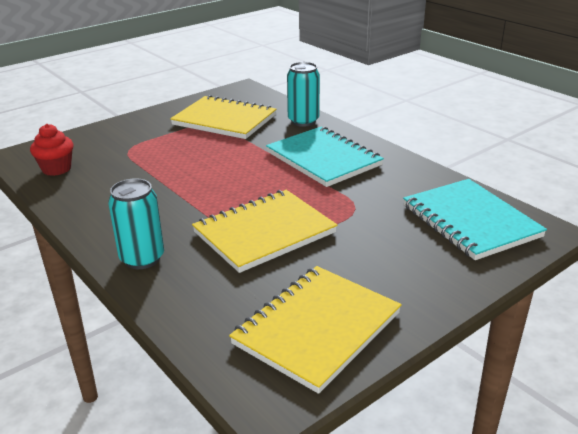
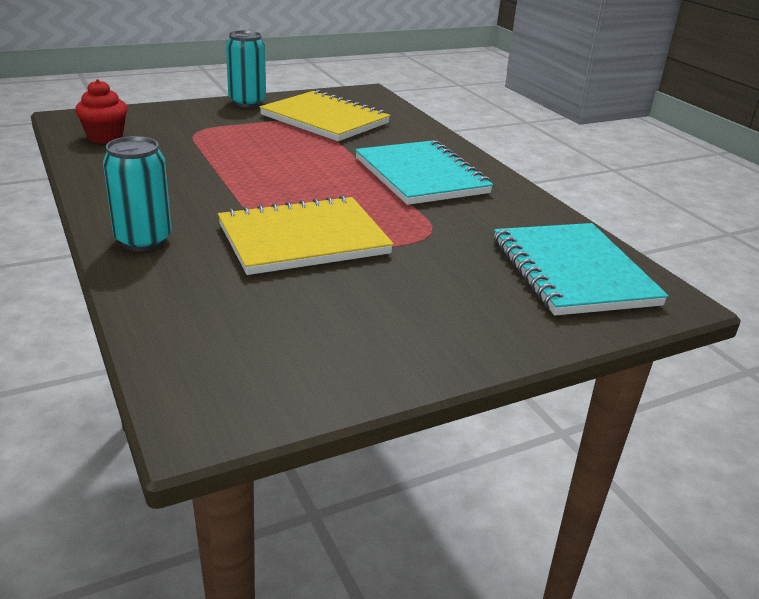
camera: 10 degrees right, 0 degrees up
(303, 121) = (418, 134): turquoise can -> turquoise can (247, 102)
(317, 328) = (307, 352): yellow notebook -> none

